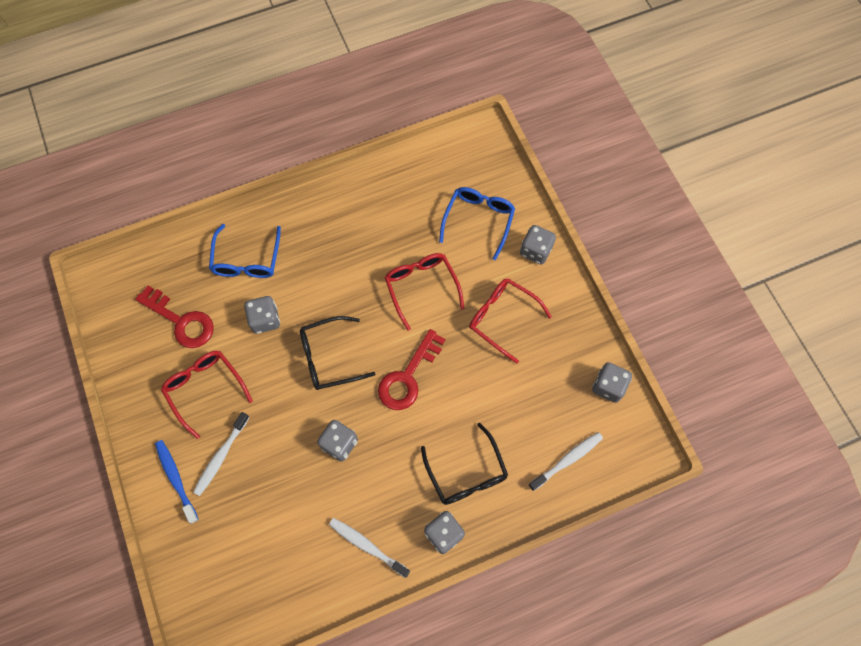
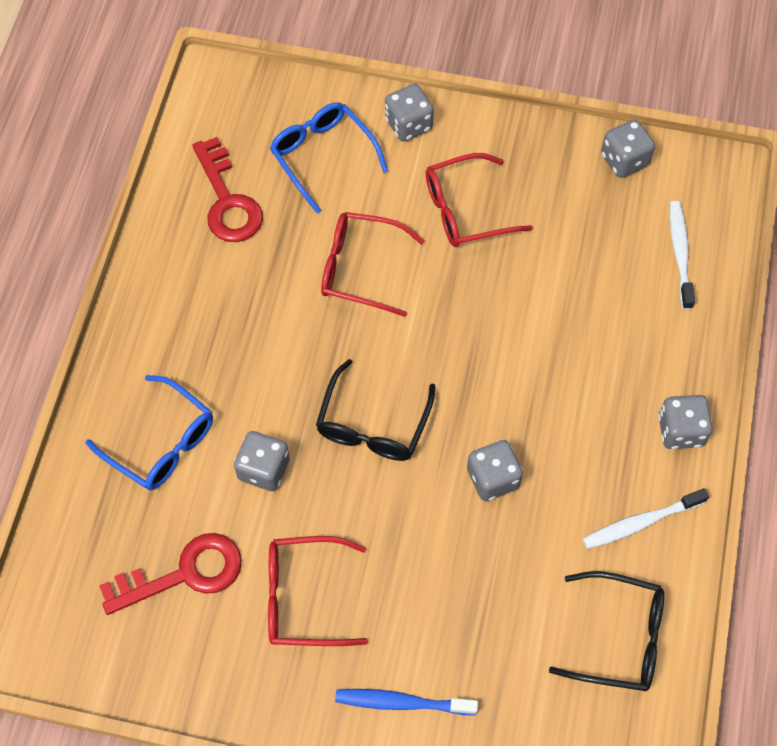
camera: 55 degrees left, 5 degrees down
(221, 456) = (410, 628): white toothbrush -> none
(408, 377) = (463, 352): red key -> red key (227, 200)
(466, 473) = (625, 363): black glasses -> black glasses (619, 637)

